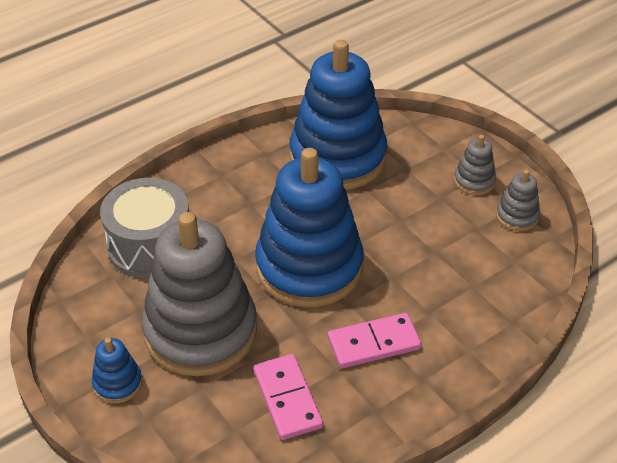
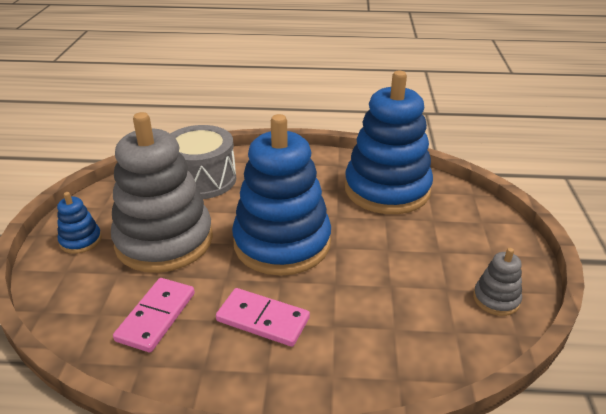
camera: 40 degrees right, 10 degrees down
(474, 181) = (483, 255): grey stacking toy -> none

